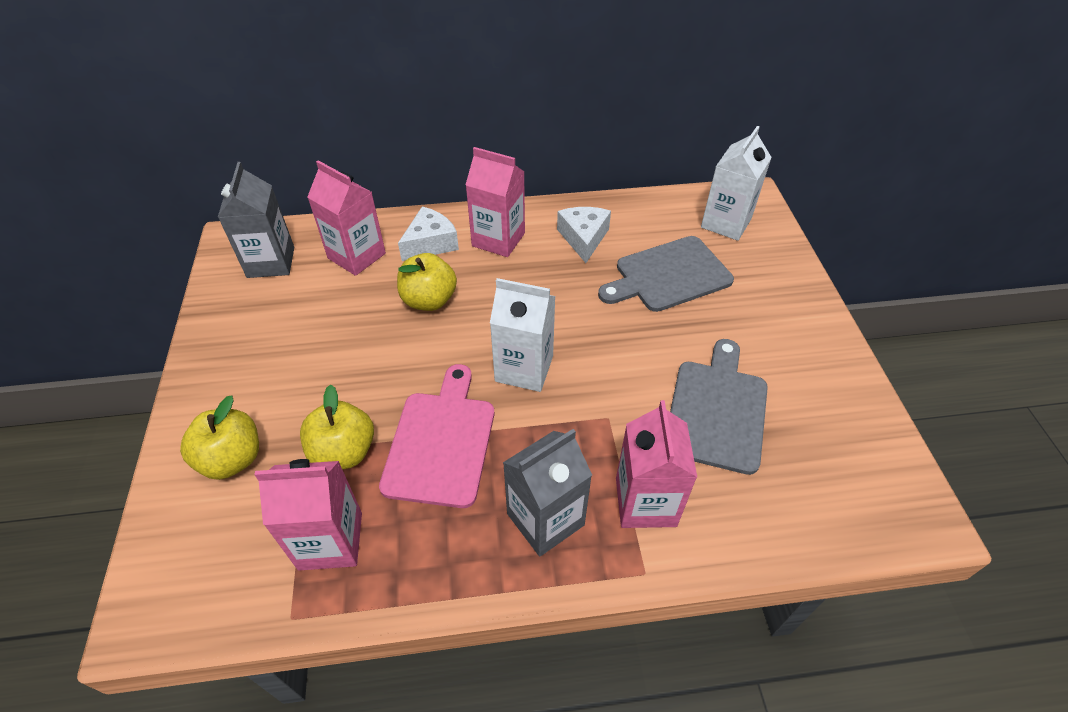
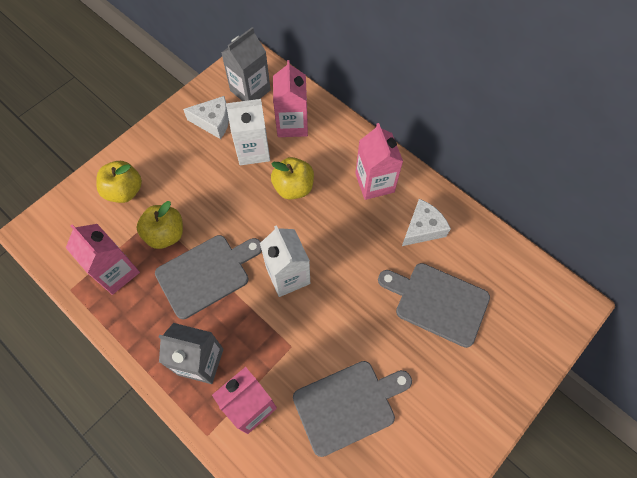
camera: 50 degrees right, 15 degrees up
(430, 243) = (336, 151): white cheese -> white cheese (213, 122)
(441, 442) = (206, 274): pink cutting board -> grey cutting board
(726, 223) = (527, 305): white carton -> white carton (253, 150)

